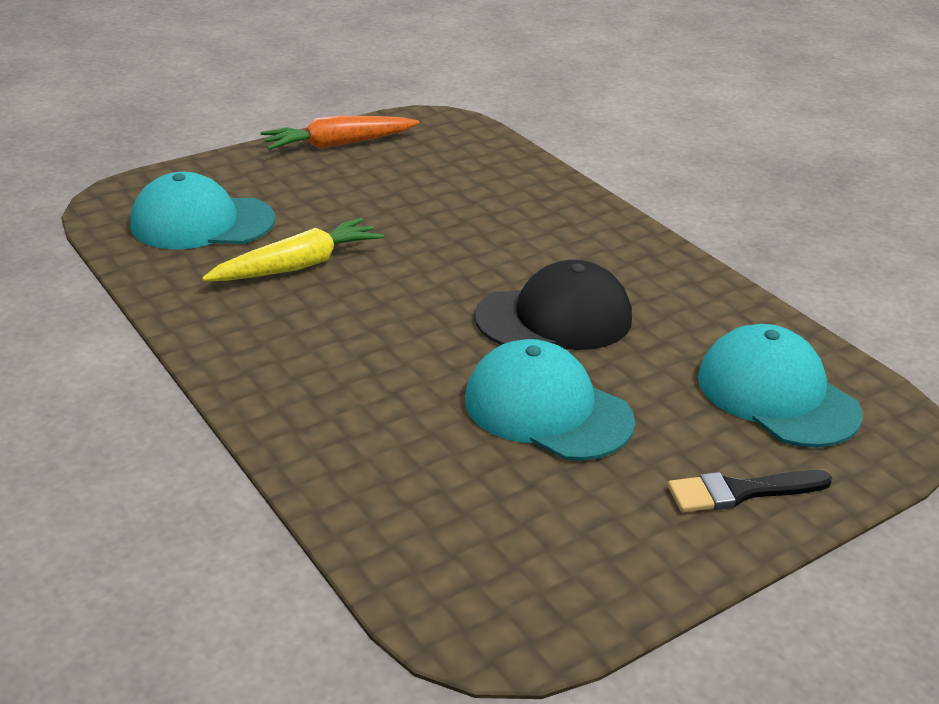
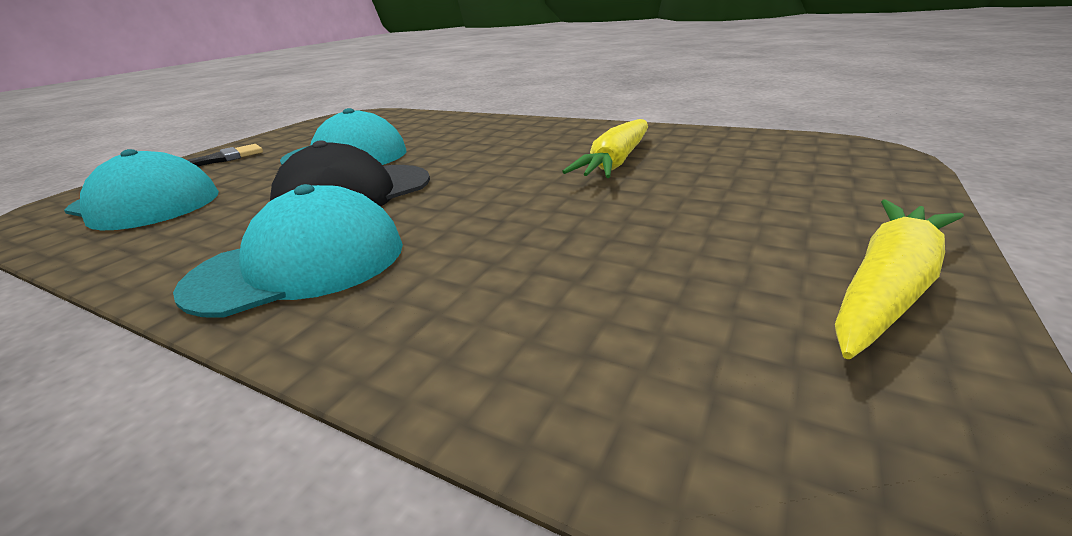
camera: 155 degrees right, 5 degrees down
(202, 222) = (756, 159): turquoise cap -> turquoise cap (299, 265)
(338, 144) = (887, 287): orange carrot -> yellow carrot

